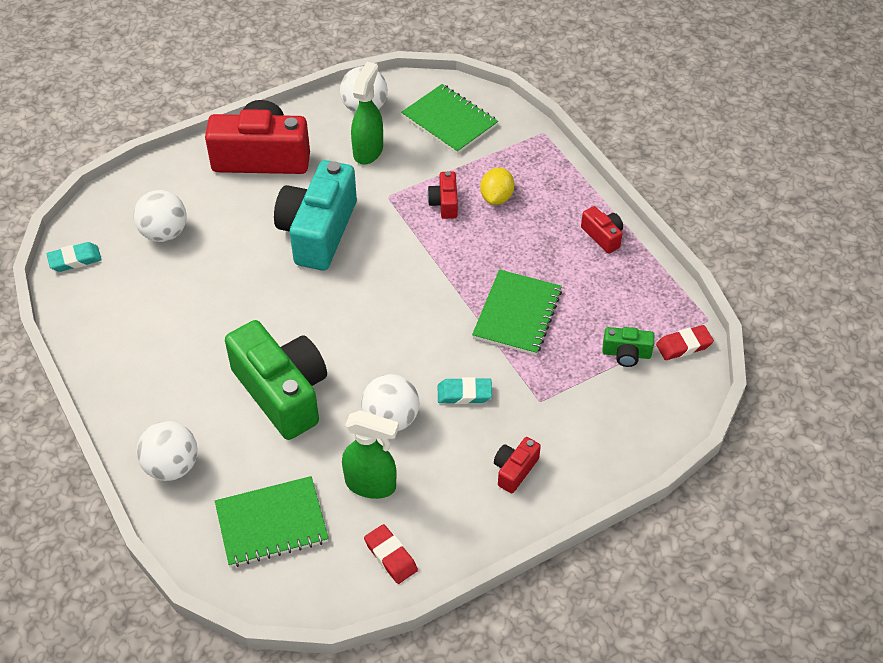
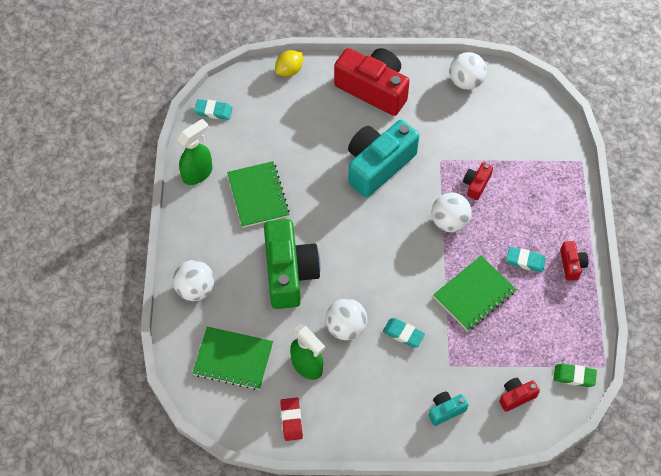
camera: 30 degrees right, 10 degrees up
(164, 233) = (279, 118): white ball -> white ball (449, 221)
(368, 151) = (448, 118): green spray bottle -> green spray bottle (198, 173)
(449, 121) = (519, 120): green notebook -> green notebook (258, 195)
(496, 197) = (515, 197): yellow lemon -> yellow lemon (289, 70)
(514, 470) = (403, 404): red camera -> red camera (516, 396)
(551, 255) = (525, 261): none -> turquoise eraser
(568, 451) = (446, 410): none -> turquoise camera
(626, 354) = (530, 362): green camera -> none
(684, 345) = (574, 376): red eraser -> green eraser

